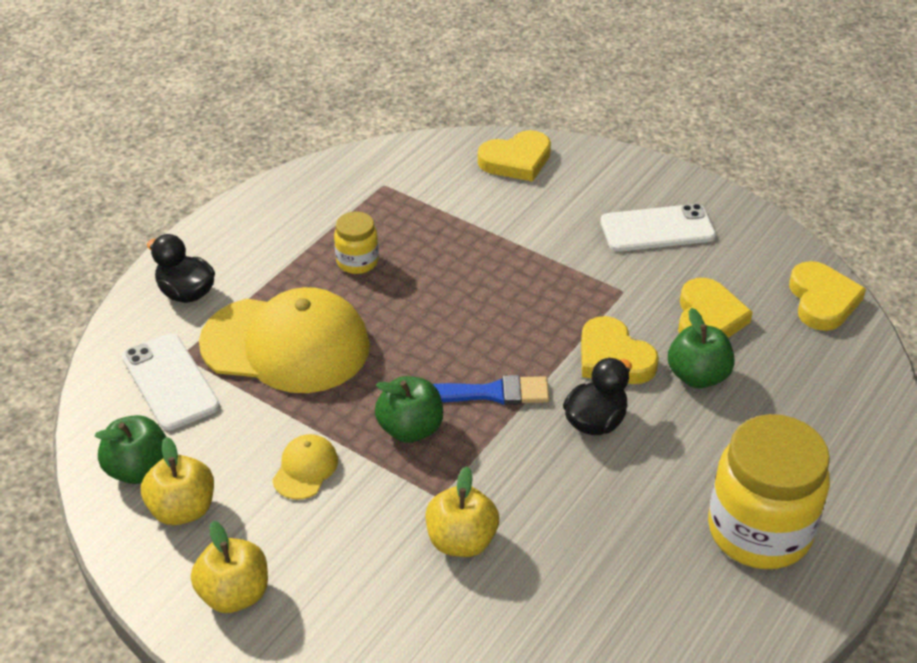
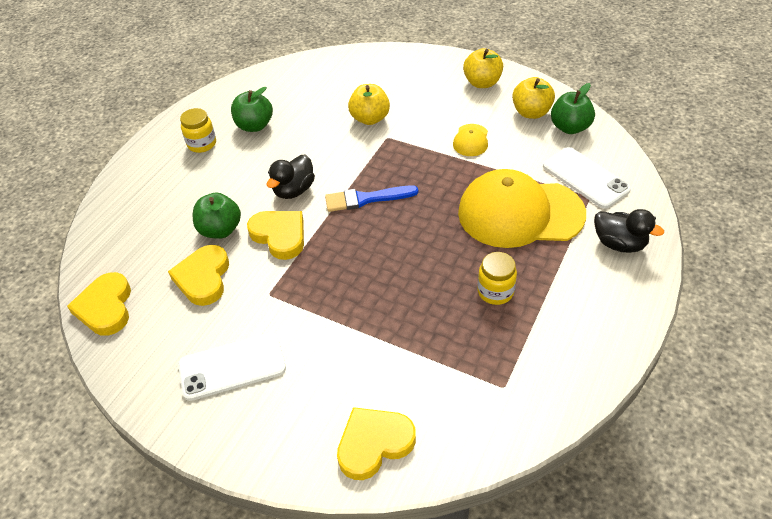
camera: 175 degrees right, 5 degrees up
(410, 429) = (414, 170): green apple -> green apple (254, 126)
(759, 531) = (202, 144): yellow jar -> yellow jar, size x0.49

